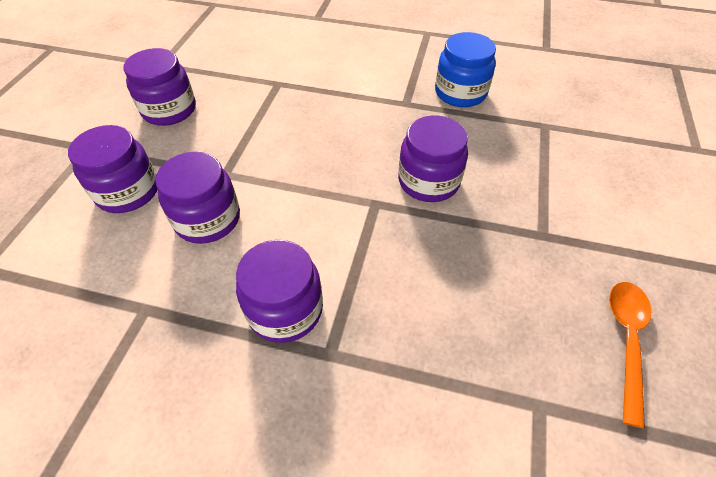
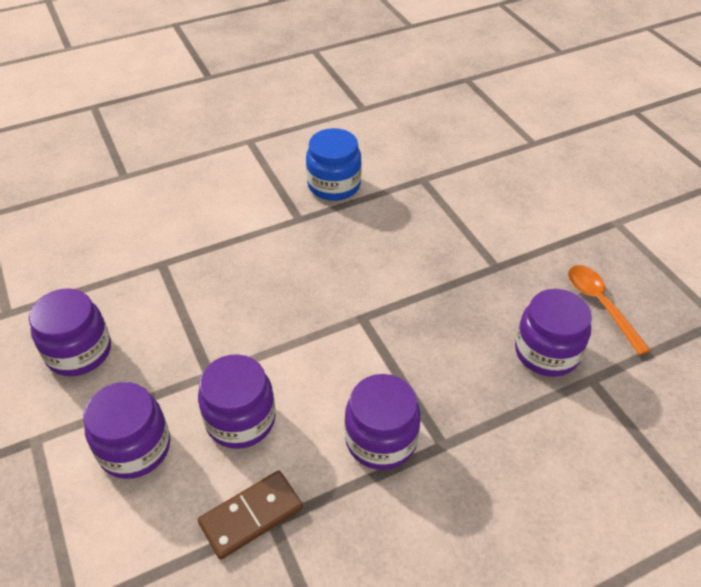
camera: 40 degrees left, 5 degrees down
(137, 293) = (251, 516): none -> brown domino
(428, 181) = (383, 275): purple jar -> purple jar (546, 352)

